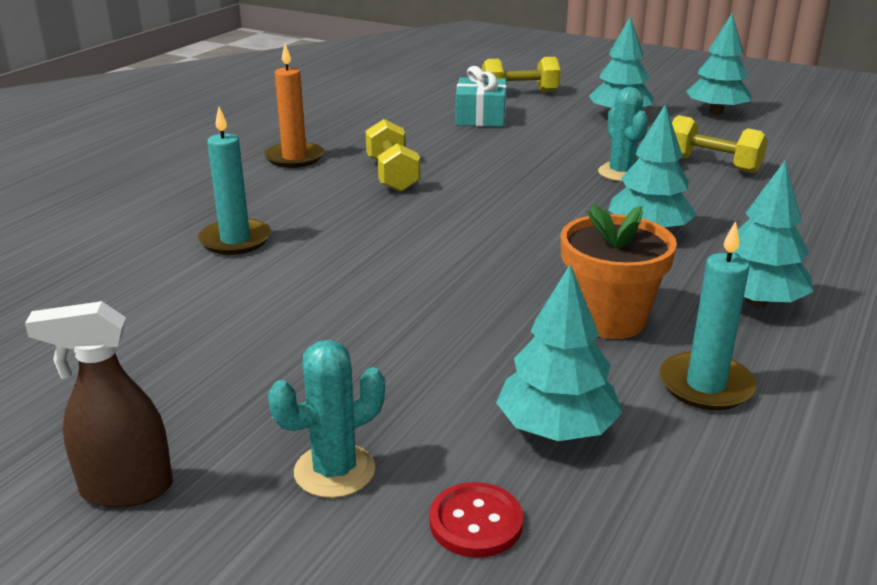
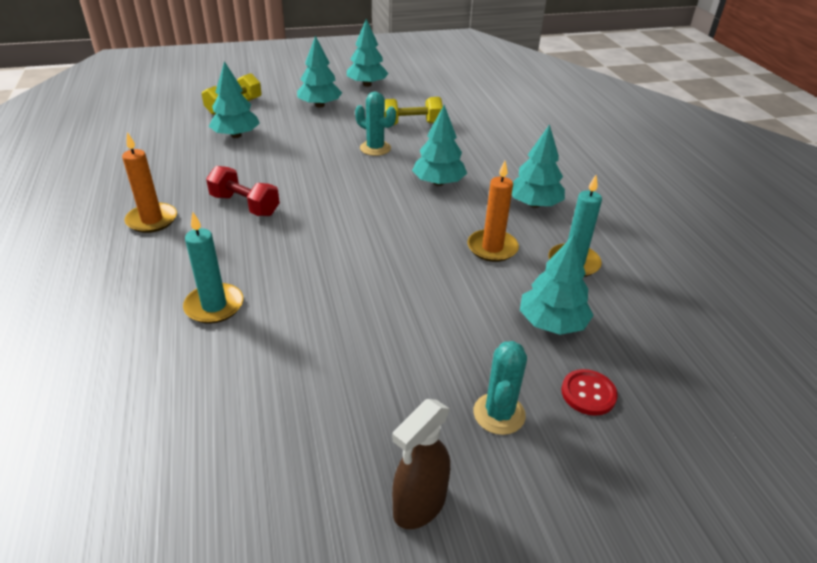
camera: 45 degrees left, 10 degrees up
(392, 175) = (245, 205): yellow dumbbell -> red dumbbell
(480, 117) = (236, 135): turquoise gift -> turquoise tree
(609, 319) = (492, 248): orange flower pot -> orange candle

